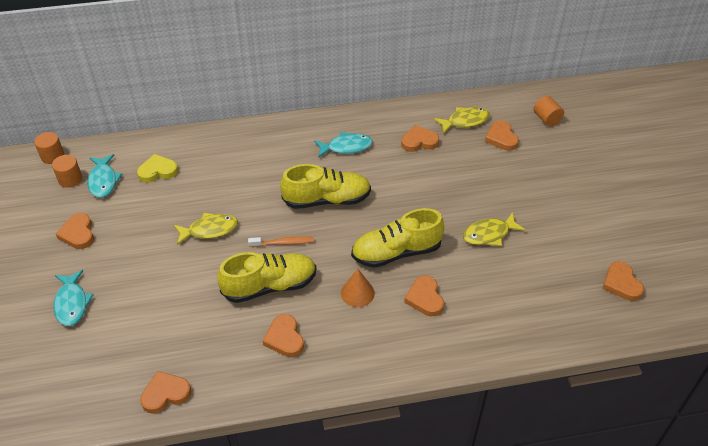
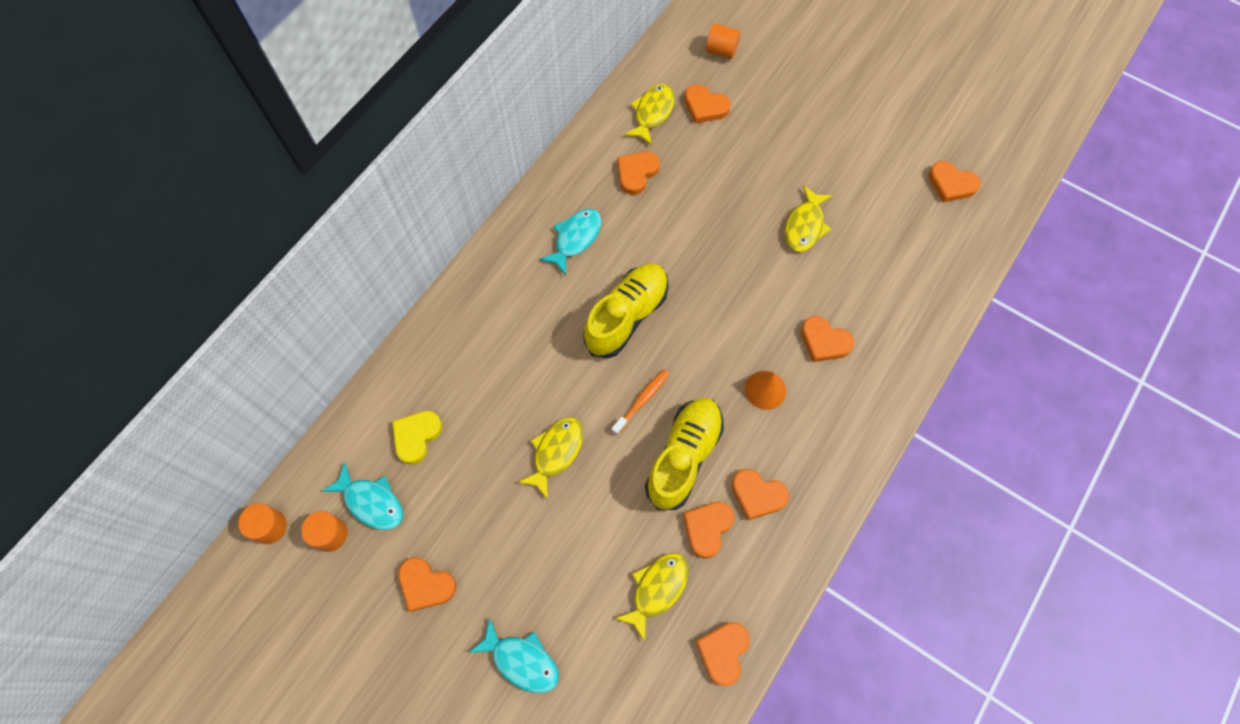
camera: 45 degrees left, 20 degrees up
(173, 333) = (657, 589): none -> yellow fish
(237, 329) = (707, 528): none -> orange heart
(396, 252) = (751, 316): yellow shoe -> none

